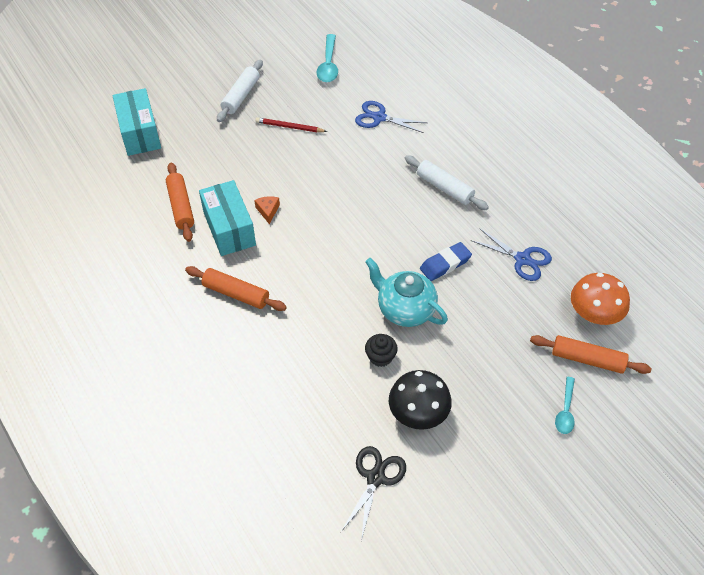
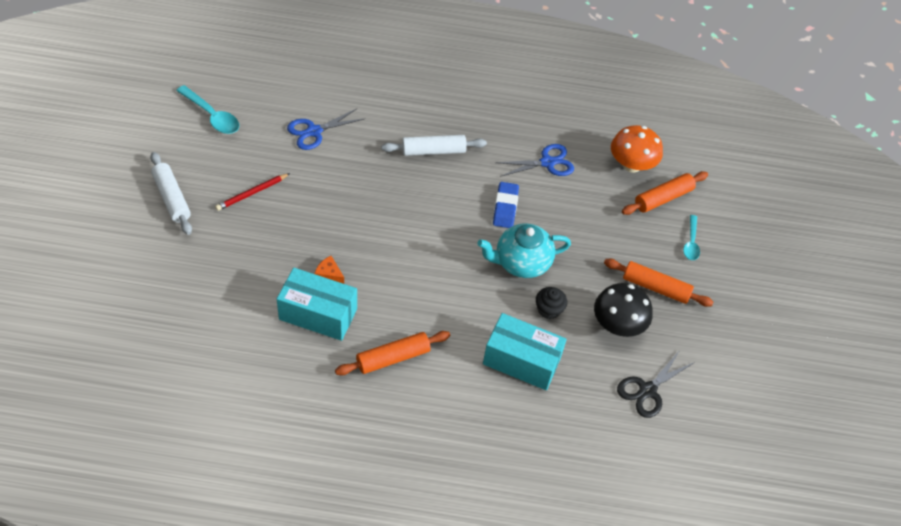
camera: 55 degrees left, 0 degrees up
(140, 133) = (123, 301): turquoise box -> turquoise box (521, 361)
(181, 206) = (252, 331): orange rolling pin -> orange rolling pin (655, 288)
(375, 478) = (647, 390): black scissors -> black scissors turned 105 degrees counterclockwise
(565, 411) = (691, 242): turquoise spoon -> turquoise spoon turned 45 degrees clockwise

